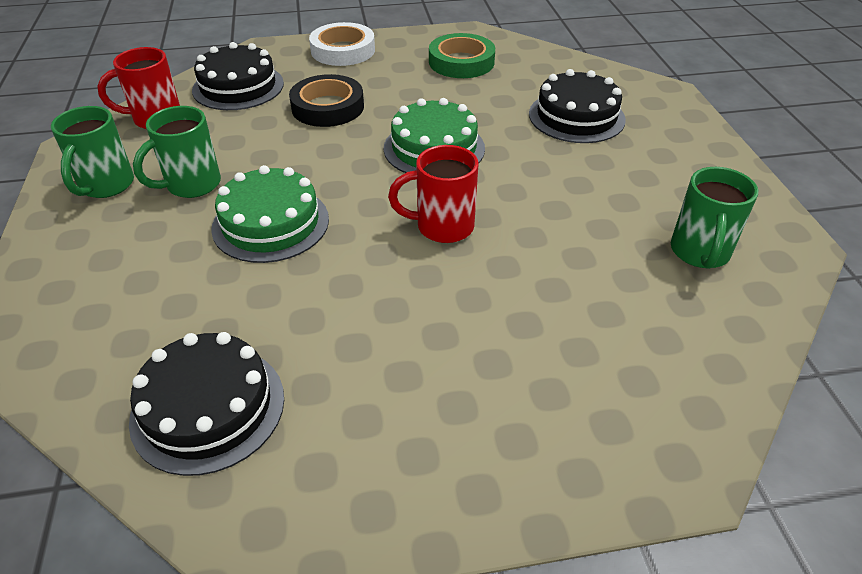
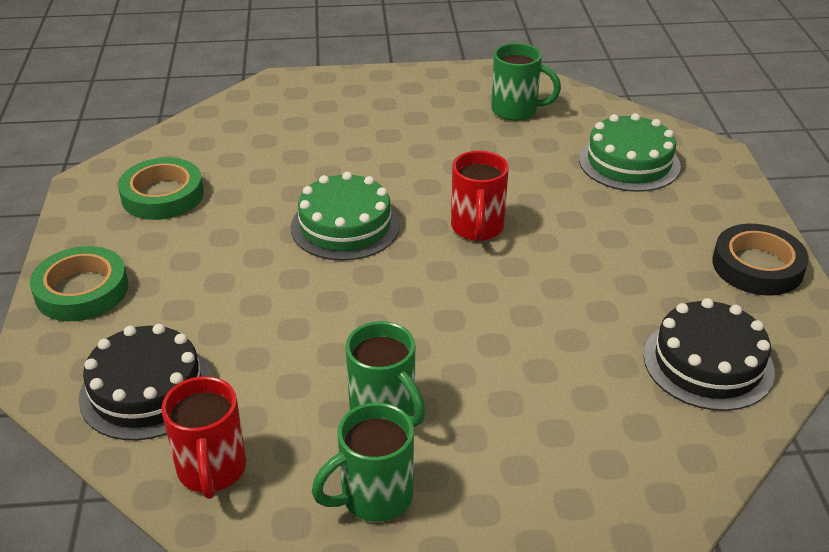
camera: 85 degrees left, 5 degrees down
(106, 186) = (374, 497): green mug -> green mug turned 135 degrees clockwise
(271, 223) = (464, 340): green cake -> green cake (629, 162)
(327, 107) = (234, 302): black tape -> black tape (757, 266)
(343, 50) = (82, 290): white tape -> green tape
(576, 116) = (309, 136): black cake -> none

